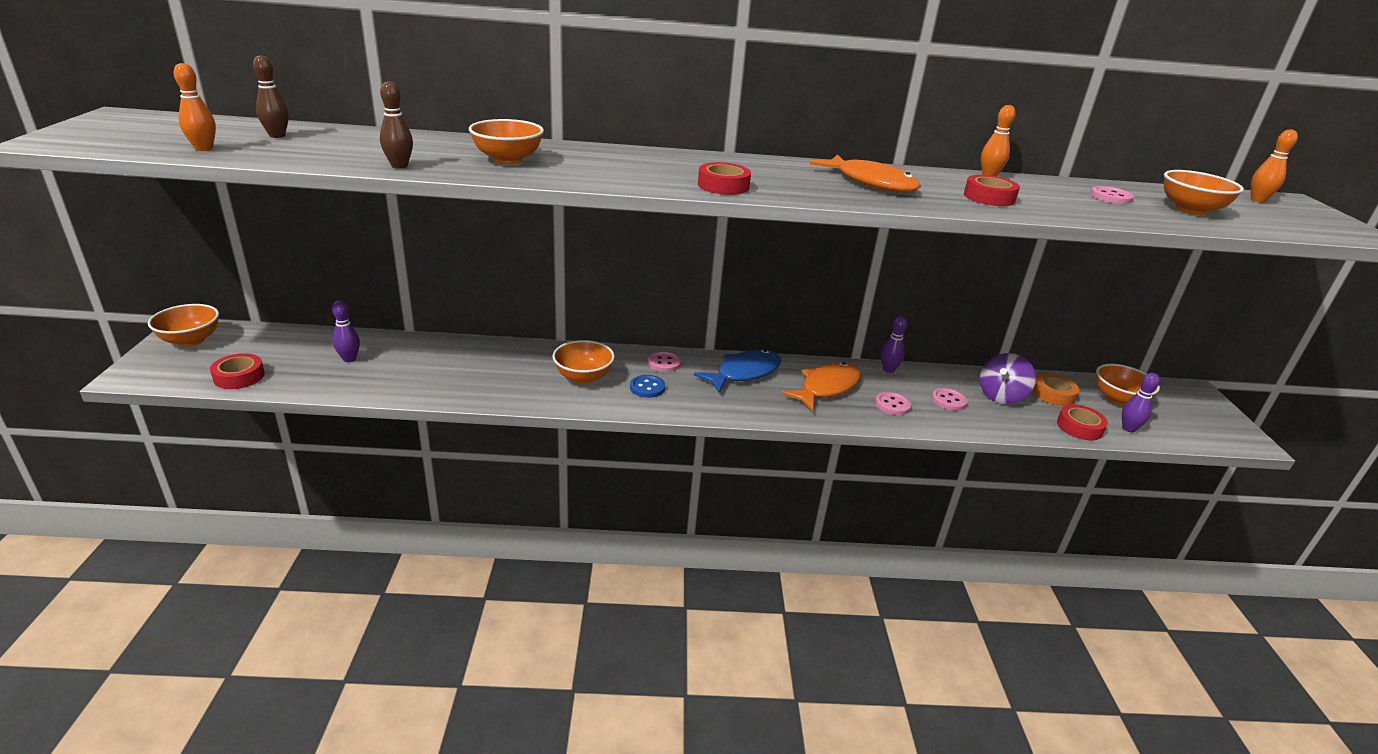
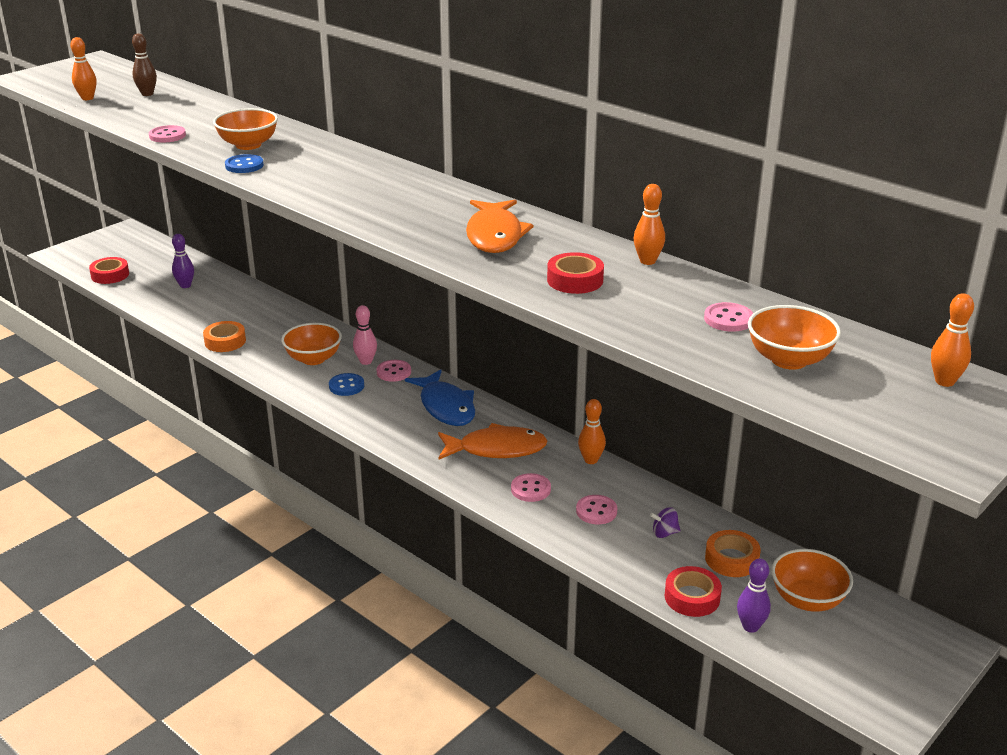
camera: 45 degrees right, 0 degrees up
(191, 340) = (118, 239): orange bowl -> none
(399, 166) = (167, 136): brown bowling pin -> pink button
(477, 393) = (225, 341): none -> orange tape
(548, 175) = (244, 165): none -> blue button
(629, 363) = (366, 361): none -> pink bowling pin
(723, 186) = (352, 206): red tape -> none
(744, 373) = (446, 407): blue fish -> blue fish turned 60 degrees clockwise
(888, 370) = (591, 460): purple bowling pin -> orange bowling pin
(1001, 396) = (664, 533): purple spinning top -> purple spinning top, size x0.51

